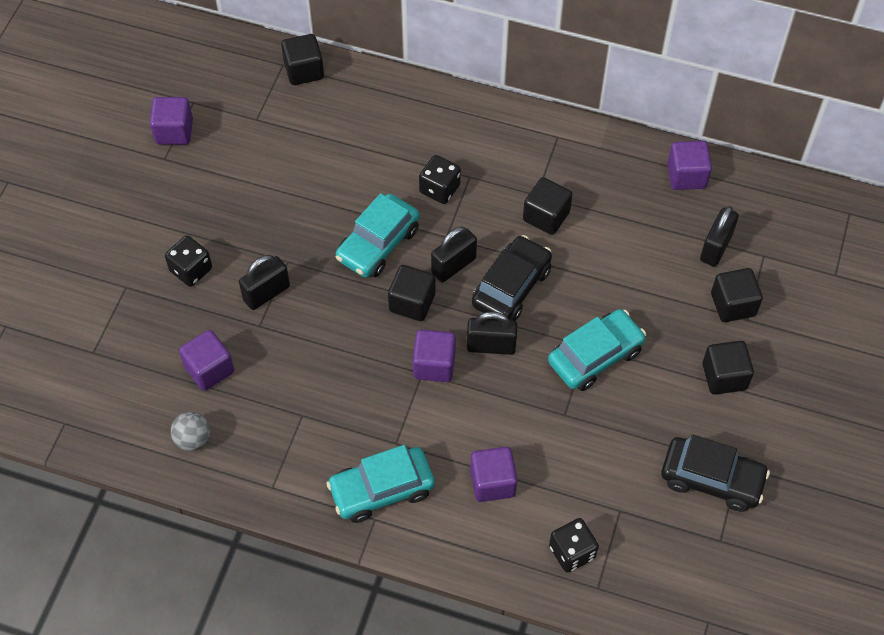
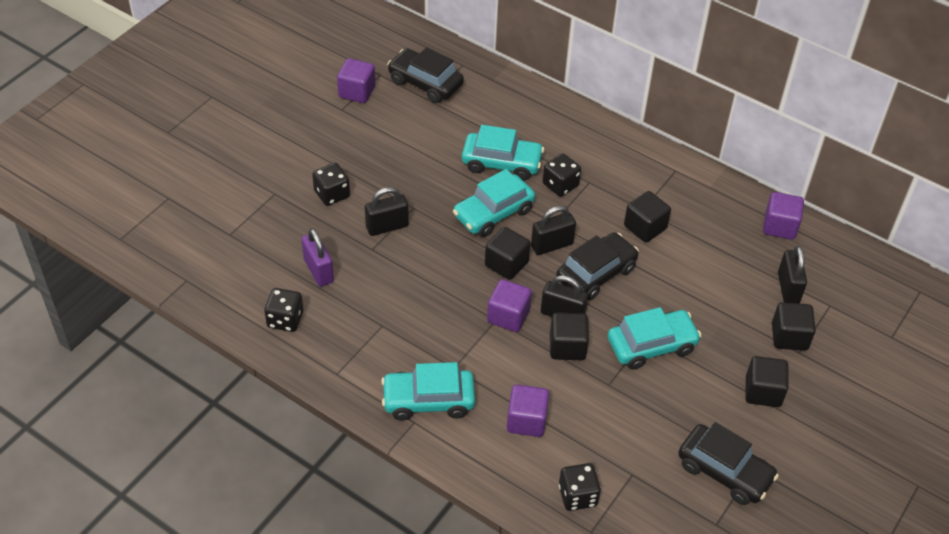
camera: 15 degrees right, 10 degrees down
(193, 439) = (285, 319): grey ball -> black dice
(209, 369) = (318, 271): purple cube -> purple padlock
(248, 100) = (425, 83): none -> black car
(304, 70) = (478, 73): black cube -> black cube (567, 347)
(367, 179) = (502, 163): none -> turquoise car
(716, 247) = (788, 288): black padlock -> black padlock turned 45 degrees counterclockwise

